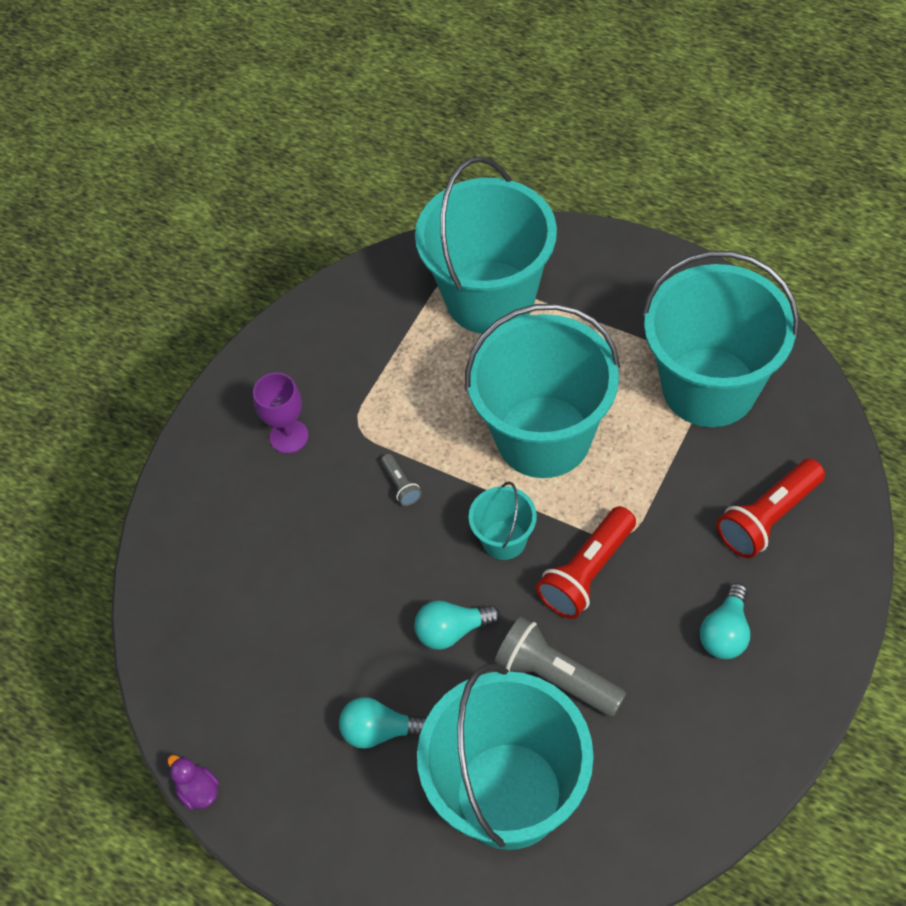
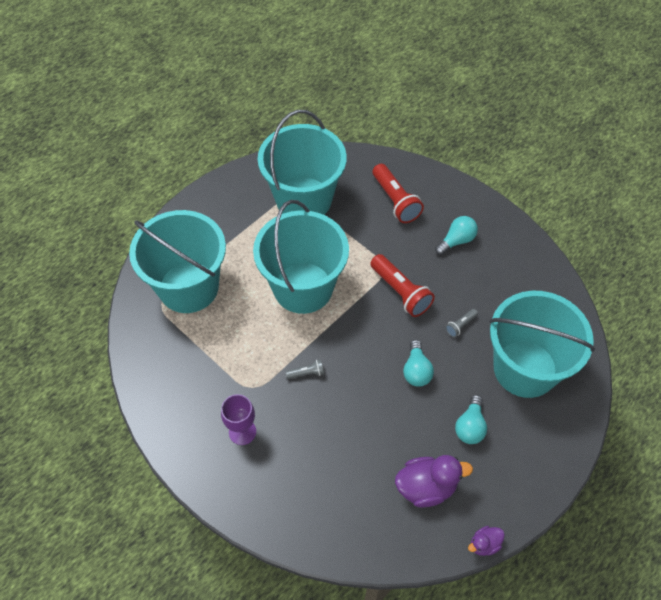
camera: 80 degrees left, 0 degrees up
(266, 691) = (426, 487): none -> purple duck
(504, 540) = (365, 327): turquoise bucket -> none
(556, 677) = (460, 326): grey flashlight -> grey flashlight, size x0.49
(725, 632) = (456, 240): turquoise light bulb -> turquoise light bulb turned 75 degrees counterclockwise

